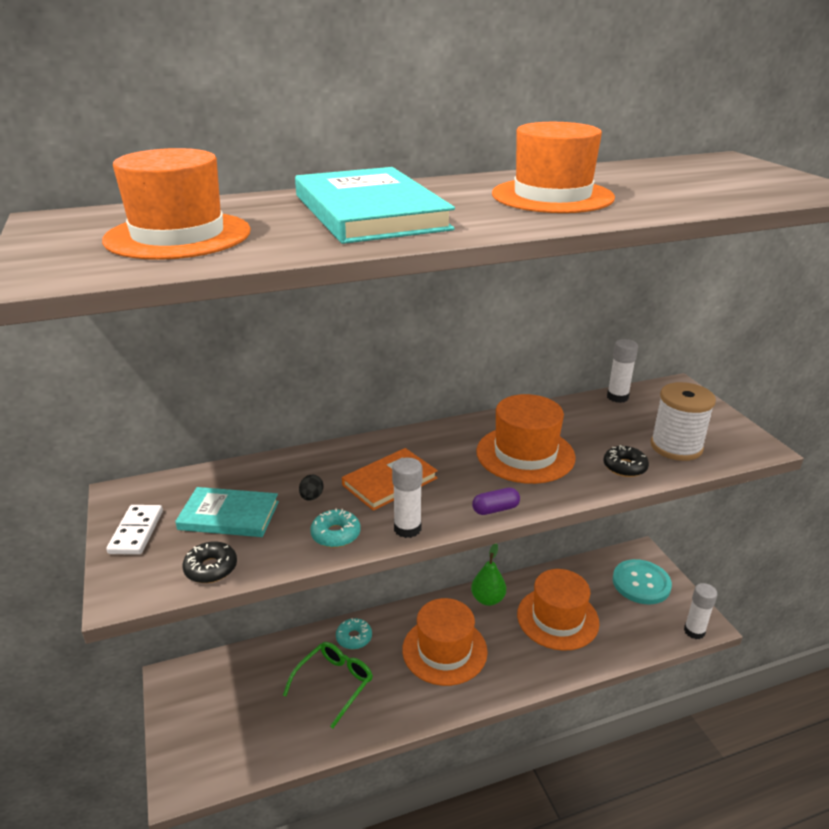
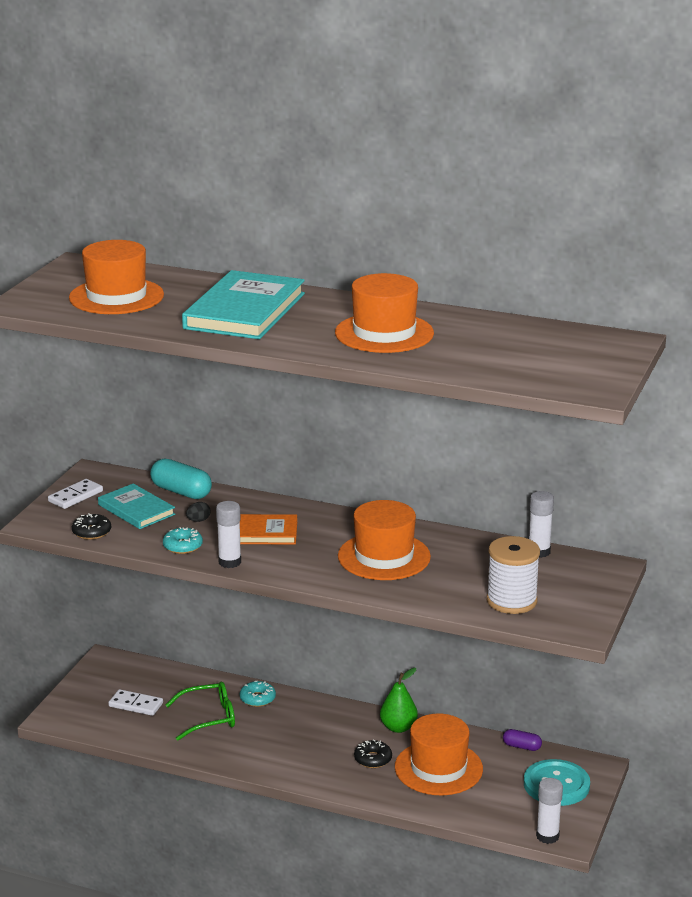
camera: 40 degrees right, 5 degrees down
(251, 474) = (181, 492): none -> turquoise capsule
(252, 712) = (135, 705): none -> white domino
(444, 650) = (315, 740): orange hat -> none
(495, 509) = (302, 577): purple capsule -> purple capsule (521, 747)
(624, 467) = (442, 595): black donut -> black donut (373, 759)

